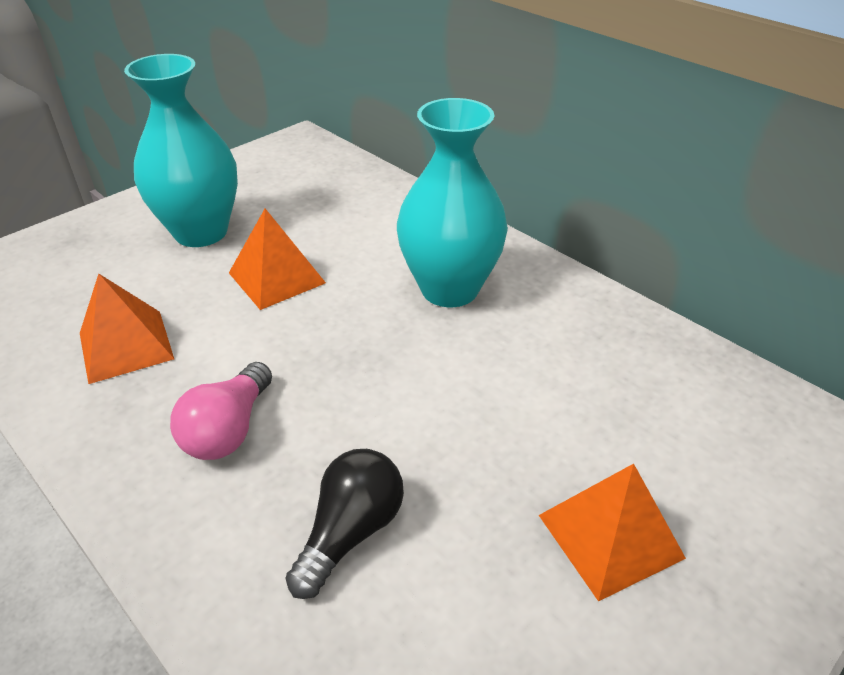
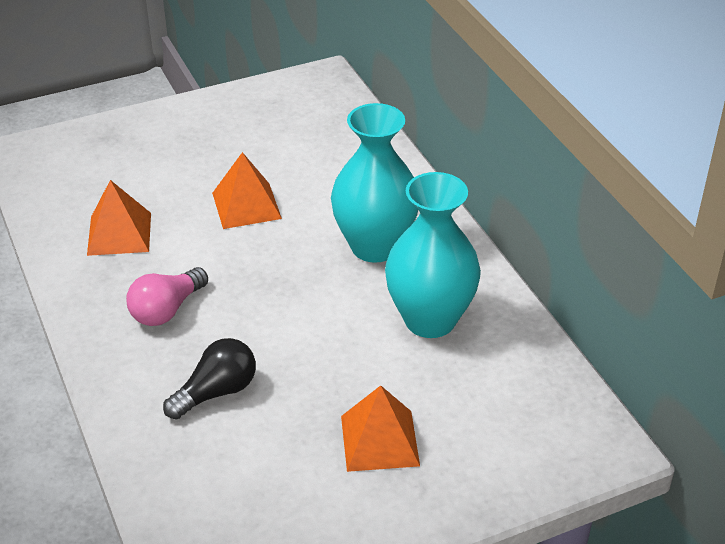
camera: 20 degrees right, 0 degrees up
(201, 232) = (204, 152): turquoise vase -> turquoise vase (430, 320)

